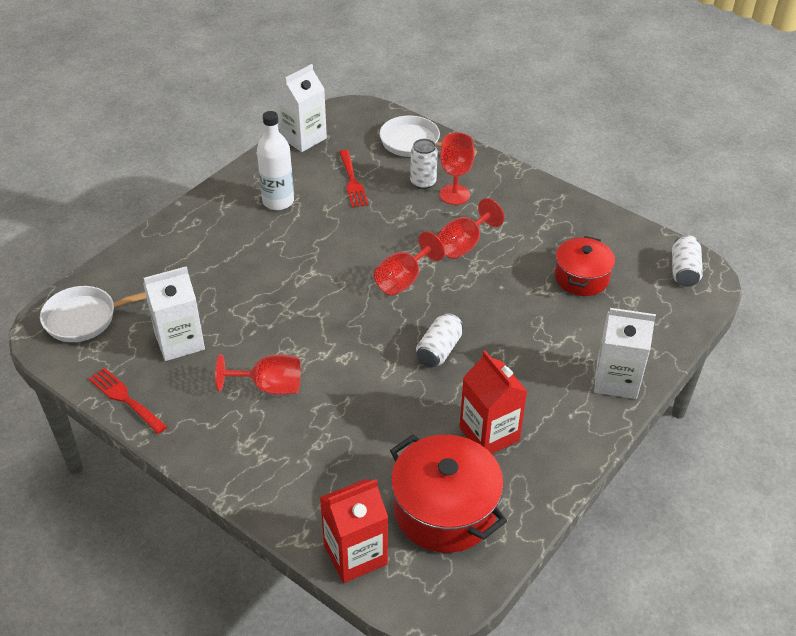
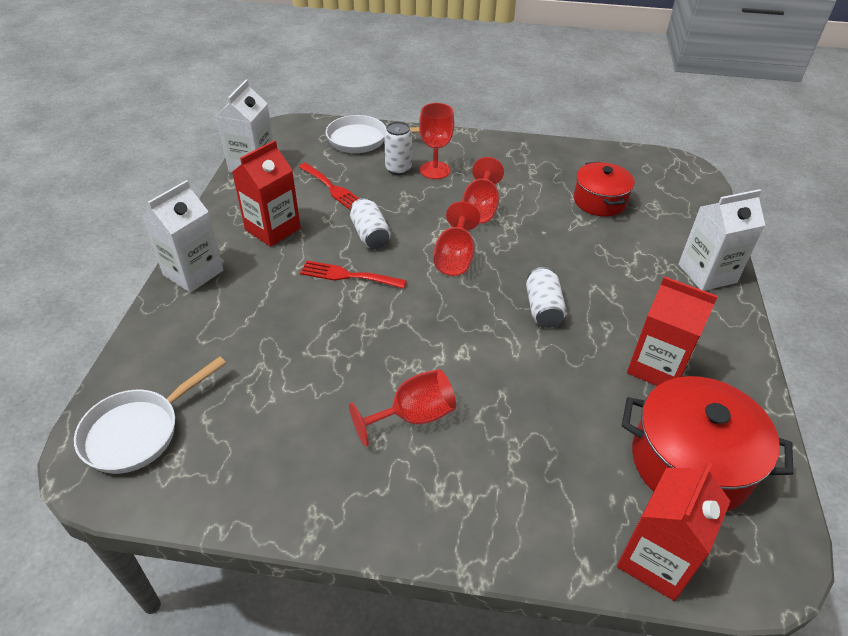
camera: 30 degrees left, 0 degrees up
(125, 399) = (257, 507): red fork -> red fork (348, 276)
(179, 341) = (274, 410): white carton -> white carton (193, 272)
(278, 201) = (273, 229): white bottle -> red carton
(684, 271) = (667, 169): white can -> white can (370, 235)

